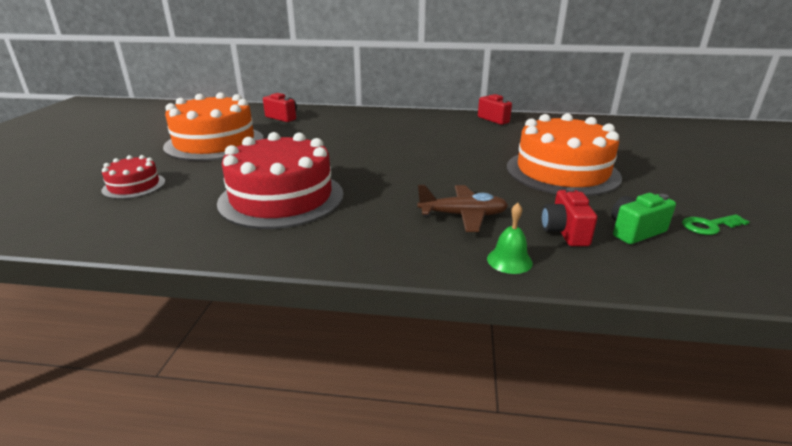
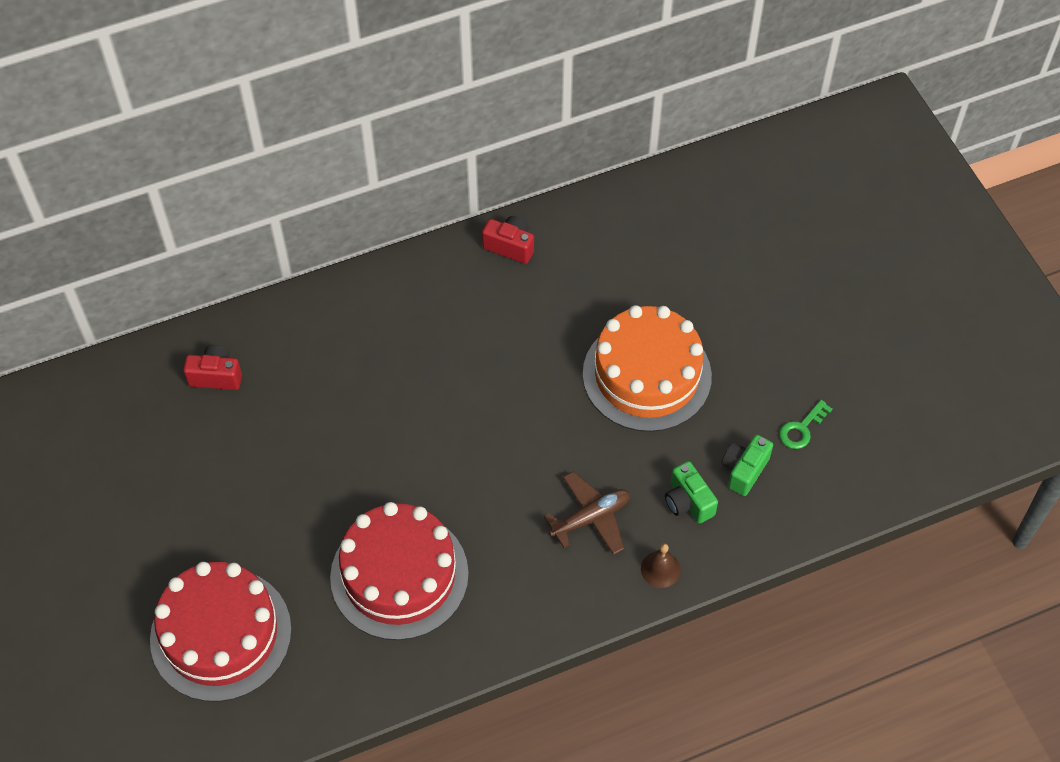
camera: 30 degrees left, 30 degrees up
(134, 186) = (221, 634): red cake -> red cake, size x2.03
(215, 143) = (201, 496): orange cake -> none
(509, 260) = (660, 569): green bell -> brown bell
(564, 232) = (688, 502): red camera -> green camera

